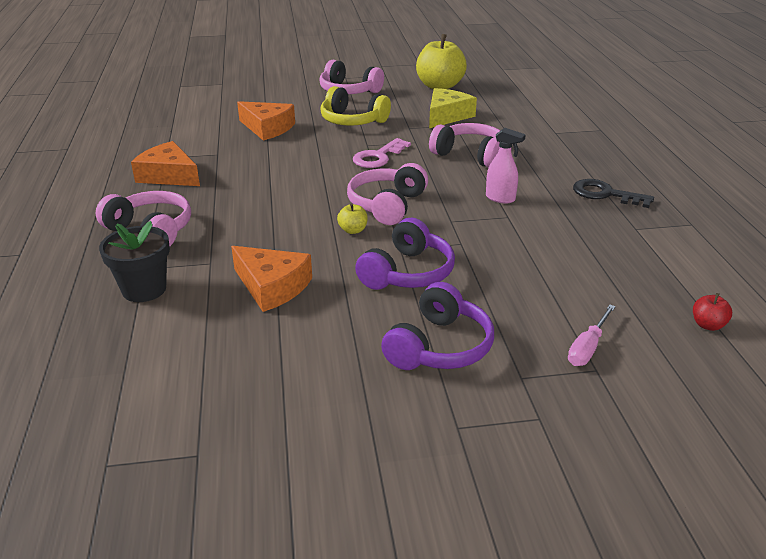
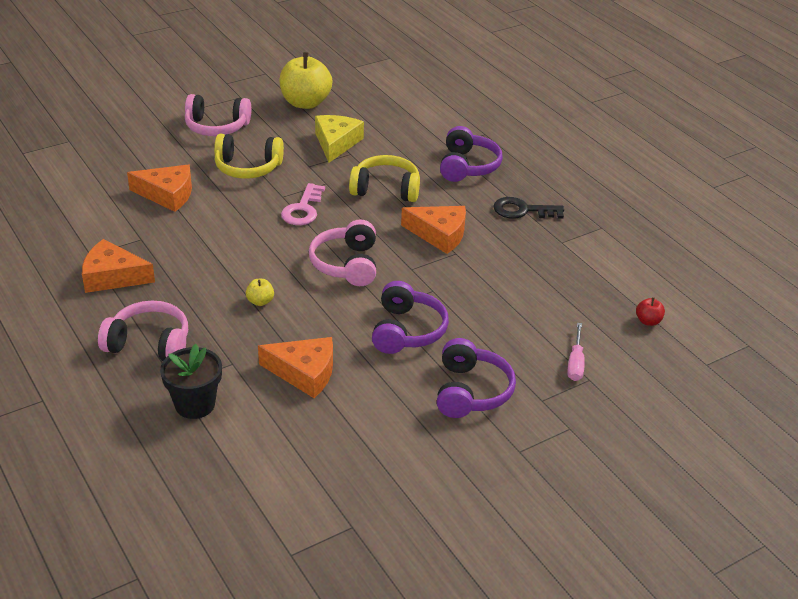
camera: 25 degrees left, 5 degrees up
(353, 230) = (334, 299): yellow apple -> yellow apple (260, 301)
(470, 155) = (386, 189): pink headphones -> yellow headphones
(500, 198) = (439, 234): pink spray bottle -> orange cheese
(566, 150) = (467, 166): none -> purple headphones

